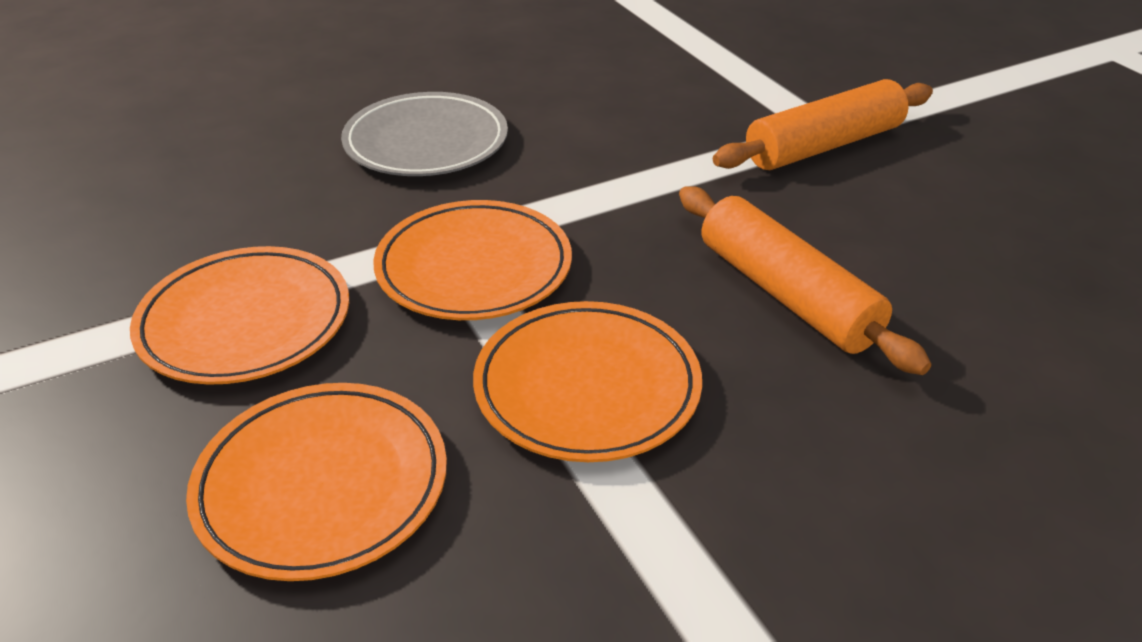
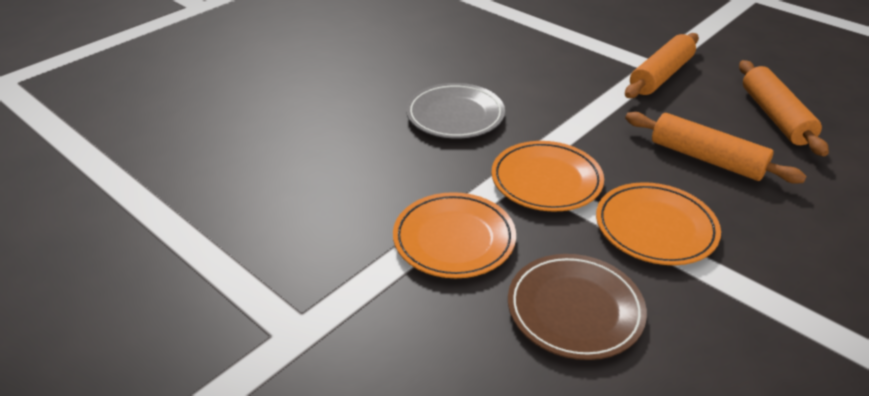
camera: 20 degrees left, 0 degrees up
(322, 485) = (575, 310): orange plate -> brown plate
(985, 252) = (775, 116): none -> orange rolling pin

